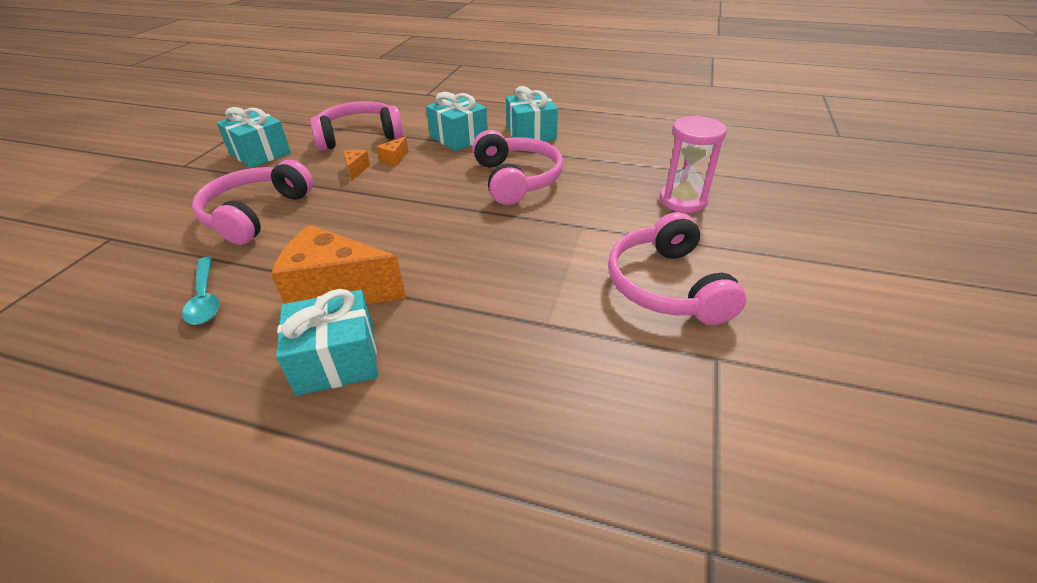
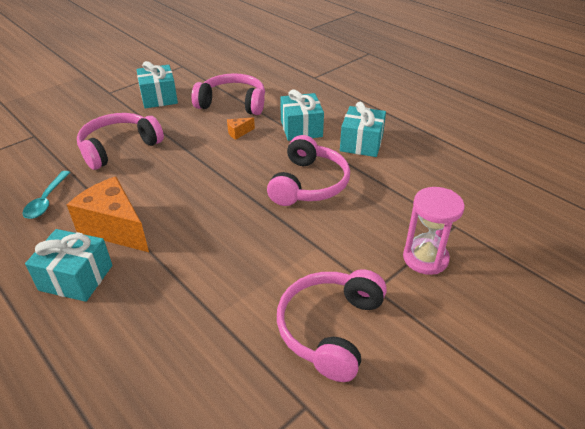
camera: 30 degrees right, 0 degrees up
(356, 170) = (206, 133): orange cheese -> none

